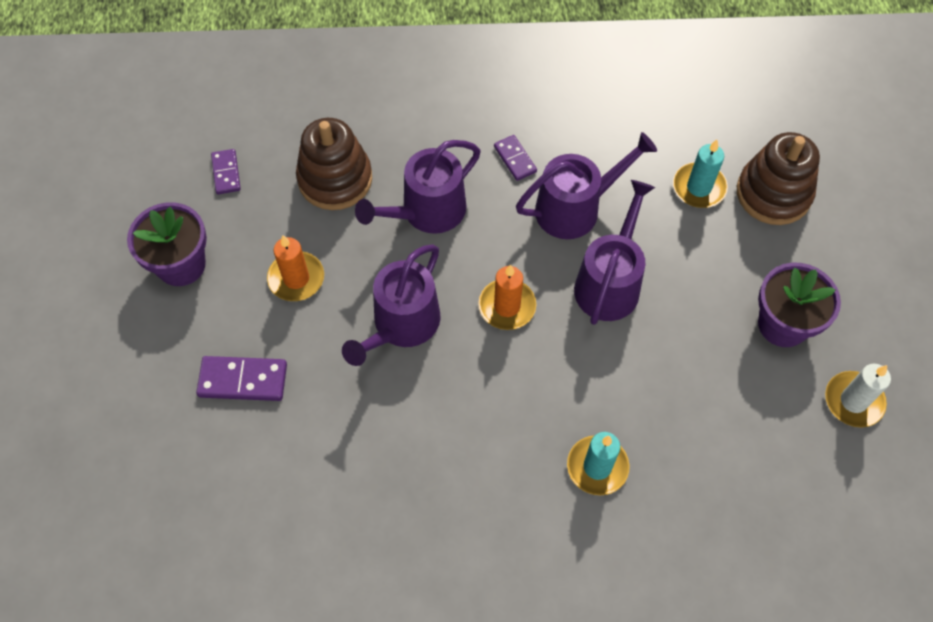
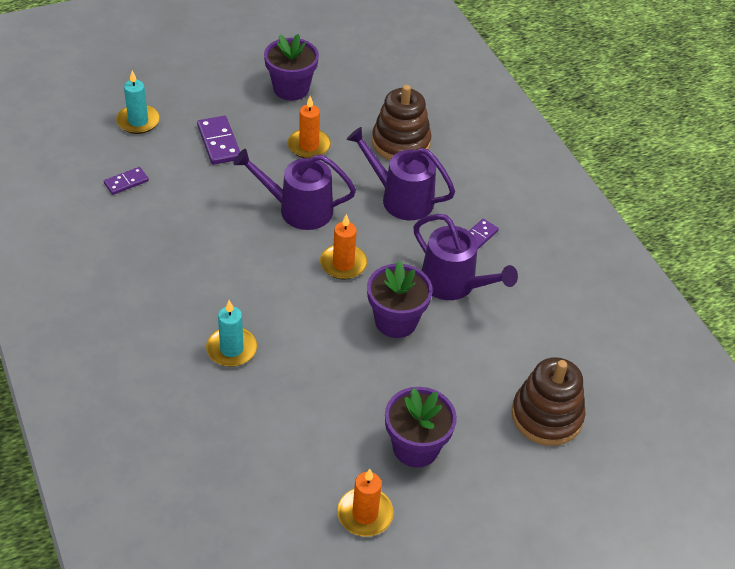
camera: 65 degrees right, 15 degrees down
(226, 173) = (374, 88): purple domino -> purple domino (126, 182)
(609, 283) = (396, 321): purple watering can -> purple flower pot
(699, 187) = (521, 361): turquoise candle -> turquoise candle (138, 121)
(853, 401) = (365, 514): white candle -> orange candle

